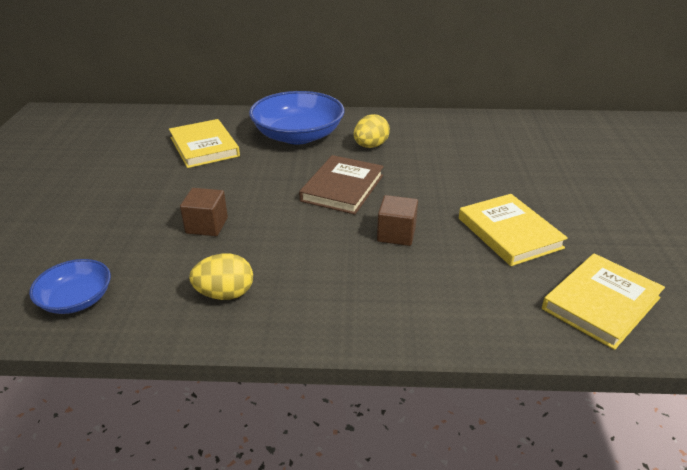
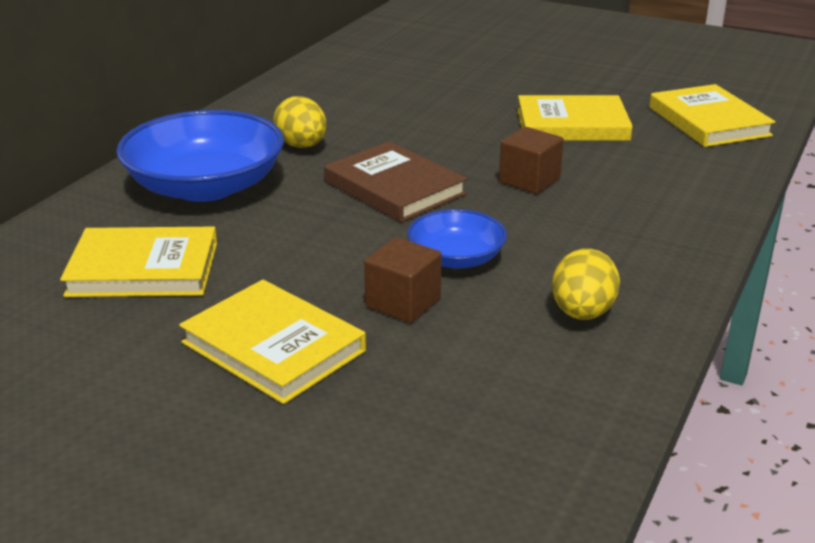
camera: 65 degrees left, 5 degrees down
(76, 299) = (521, 443): blue bowl -> blue bowl (456, 258)
(147, 200) = (273, 347): none -> yellow book

